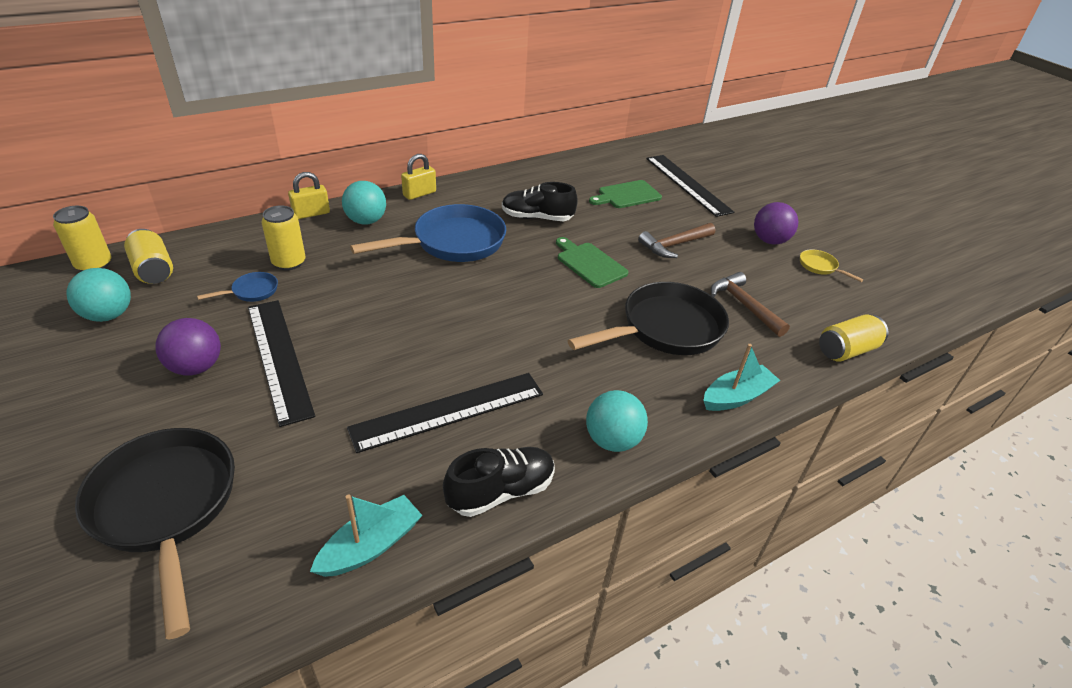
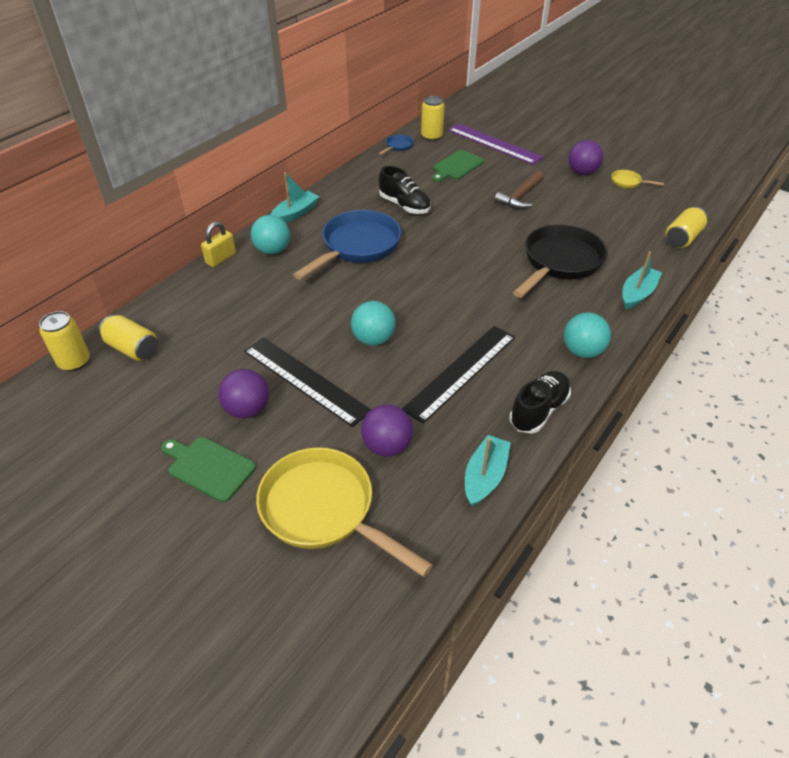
camera: 20 degrees left, 5 degrees up
(108, 315) = (133, 397): turquoise ball -> turquoise ball (373, 339)
(166, 507) = (324, 510): black pan -> yellow pan
(252, 291) = (234, 338): blue pan -> blue pan (398, 146)
(289, 262) = (241, 305): yellow can -> yellow can (431, 136)
(296, 463) = (387, 446): none -> purple ball
(419, 194) = (295, 214): yellow padlock -> turquoise boat
(537, 218) = (404, 206): black shoe -> black shoe turned 120 degrees counterclockwise
(589, 263) = (472, 230): green cutting board -> green cutting board (209, 467)
(687, 184) = (494, 144): black ruler -> purple ruler
(744, 305) = (598, 227): brown hammer -> none

